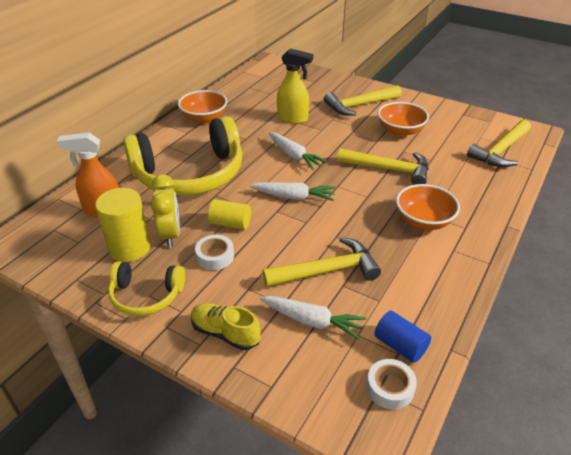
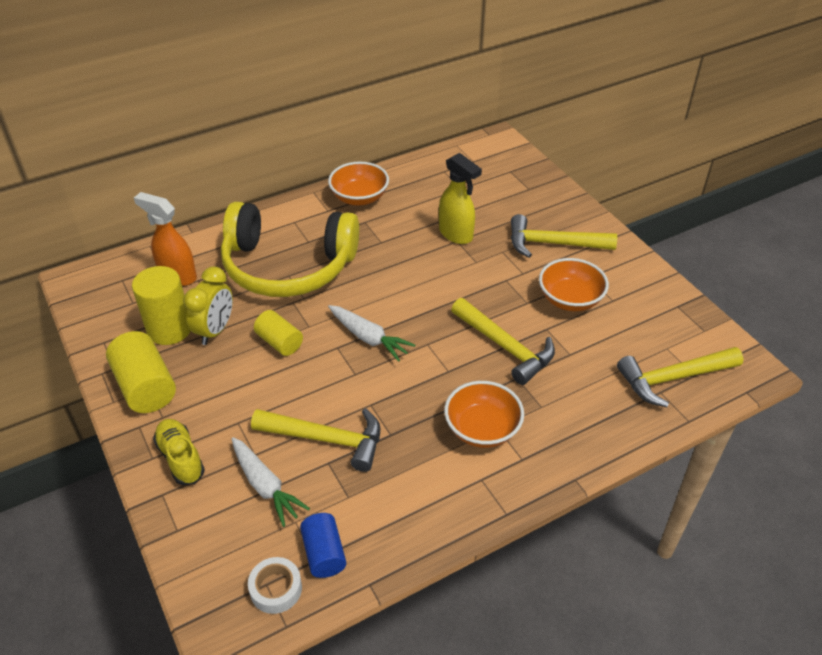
camera: 30 degrees right, 5 degrees up
(146, 296) = (145, 387): yellow headphones -> yellow cylinder
(215, 256) = (236, 373): white tape -> none
(294, 156) = (414, 286): white carrot -> none

